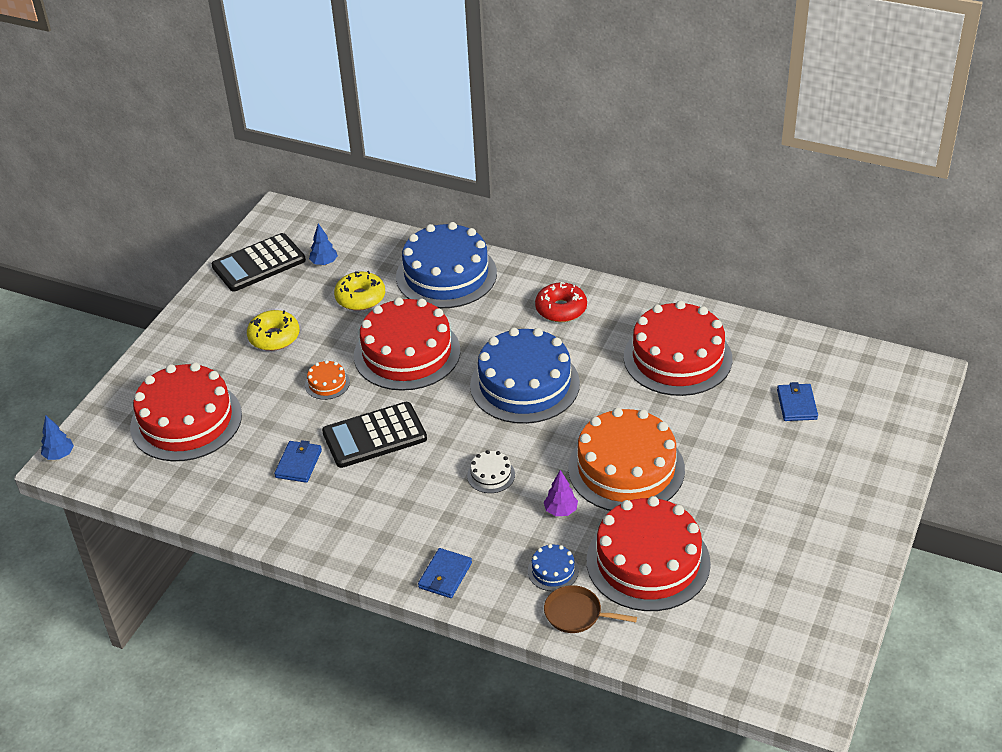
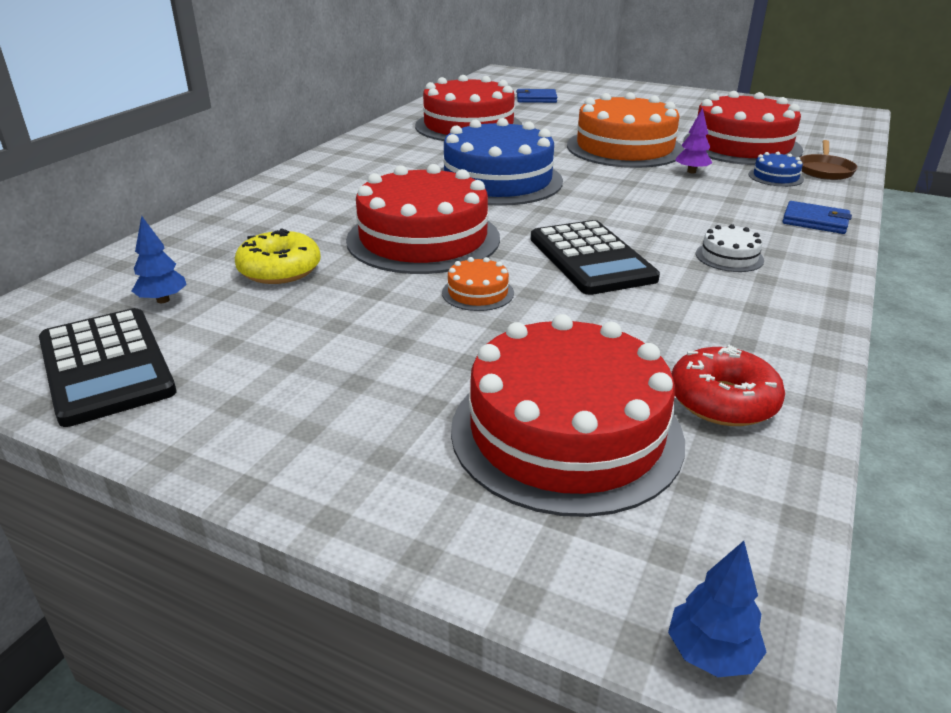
camera: 90 degrees left, 10 degrees down
(274, 337) = (344, 342): yellow donut -> none
(298, 463) = (658, 312): blue wallet -> none
(446, 275) = (267, 214): blue cake -> none
(491, 475) = (649, 198): white cake -> white cake (729, 257)
(561, 309) = (373, 162): red donut -> red donut (722, 401)

